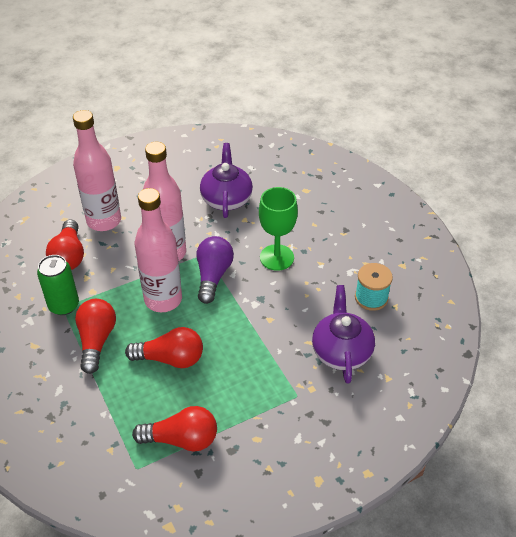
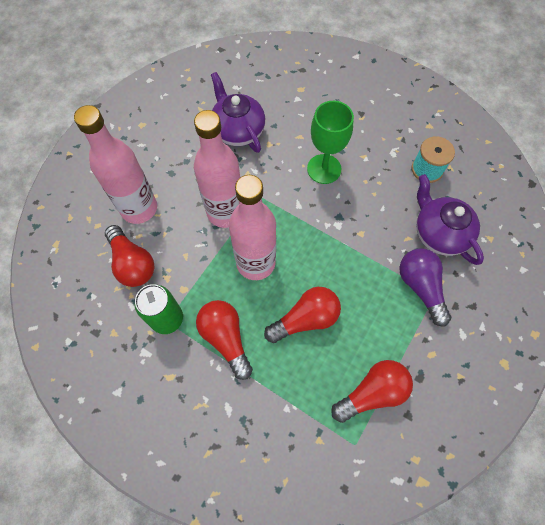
camera: 30 degrees left, 20 degrees up
(213, 275) = (282, 215): purple light bulb -> purple light bulb (420, 287)

